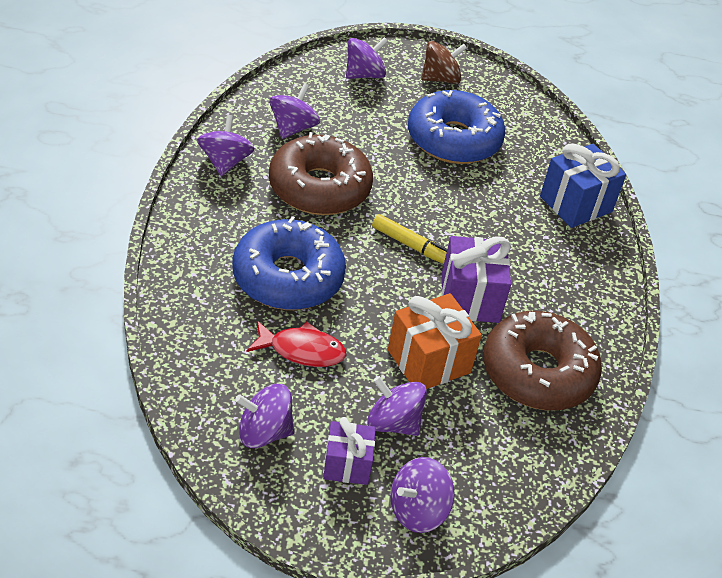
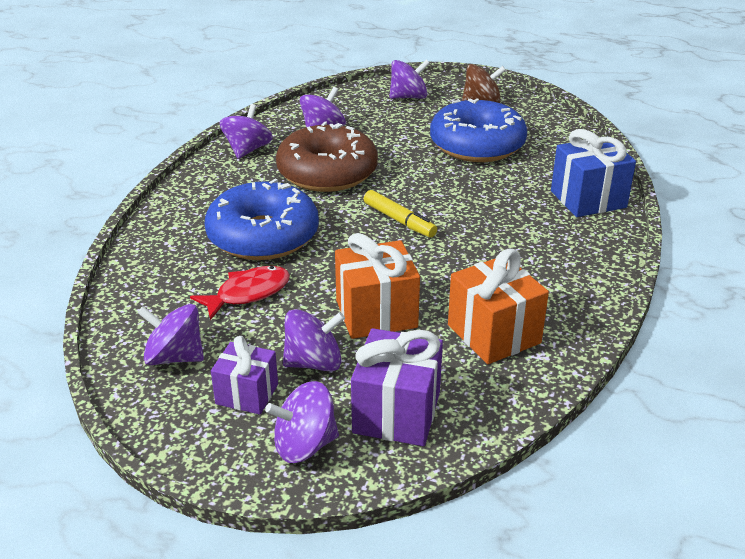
camera: 20 degrees right, 10 degrees down
(302, 350) = (248, 293): red fish -> red fish turned 60 degrees counterclockwise
(393, 423) = (314, 362): purple spinning top -> purple spinning top turned 120 degrees clockwise
(470, 298) = (443, 266): purple gift -> purple gift (396, 412)
(537, 372) = (493, 334): brown donut -> orange gift

